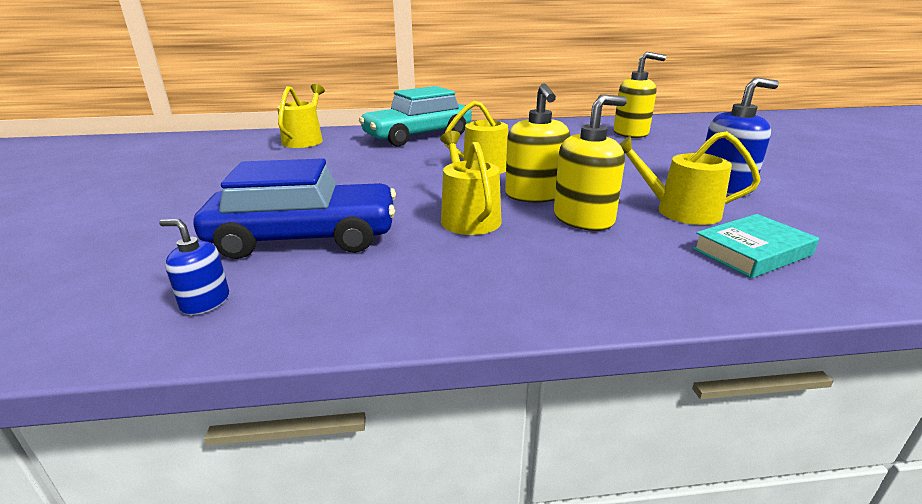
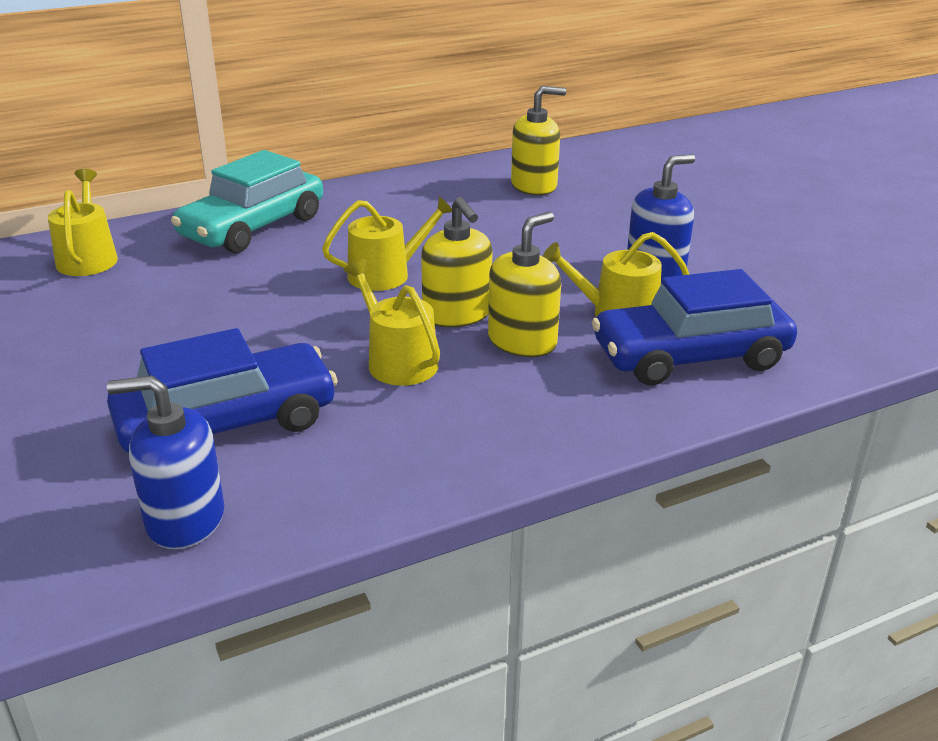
camera: 20 degrees left, 5 degrees up
(205, 302) = (185, 519): blue soap dispenser -> blue soap dispenser, size x1.78
(751, 252) = (690, 357): turquoise book -> blue car

